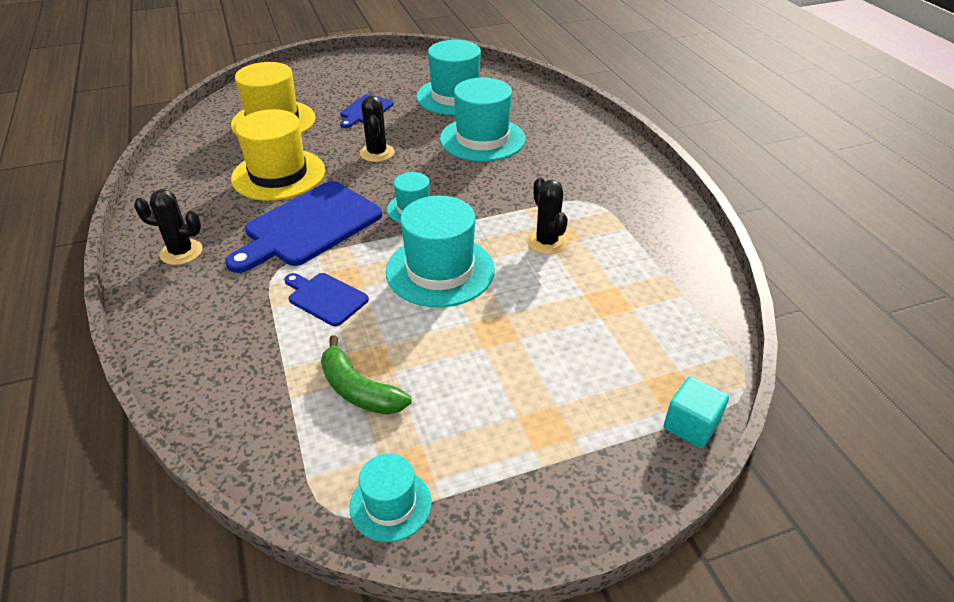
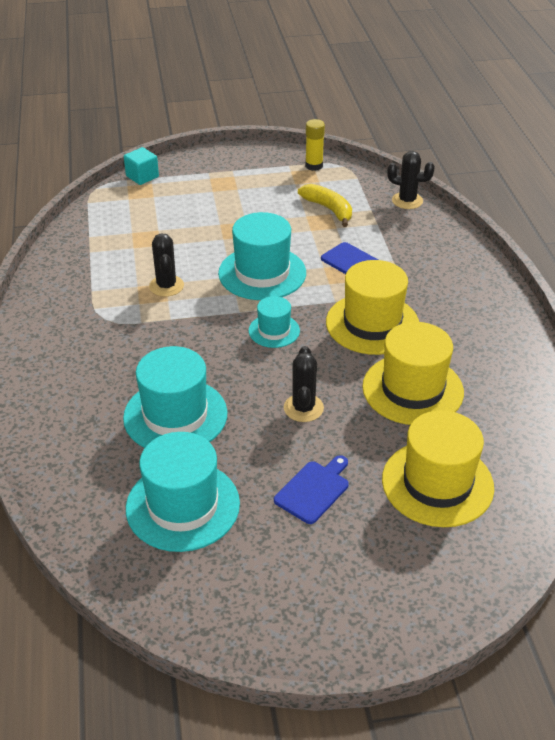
camera: 170 degrees left, 0 degrees up
(181, 252) = (481, 311): black cactus -> black cactus (407, 201)
(309, 226) = (372, 324): blue cutting board -> yellow hat
(359, 390) = (329, 209): green banana -> yellow banana
(390, 504) = (314, 166): turquoise hat -> yellow glue stick

